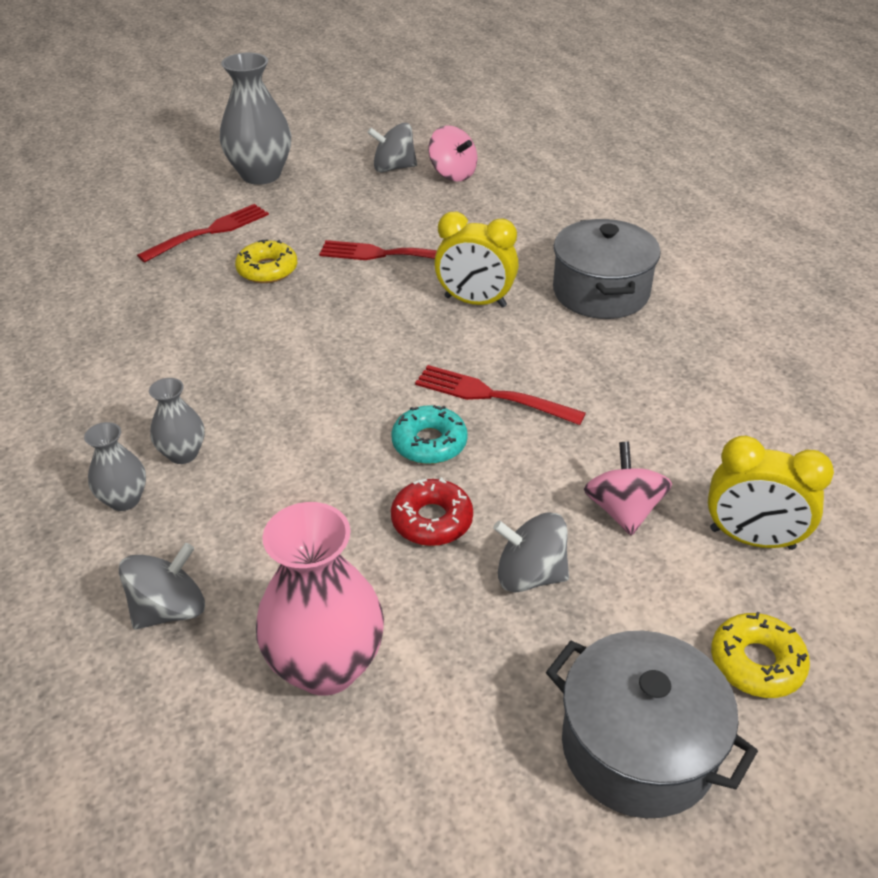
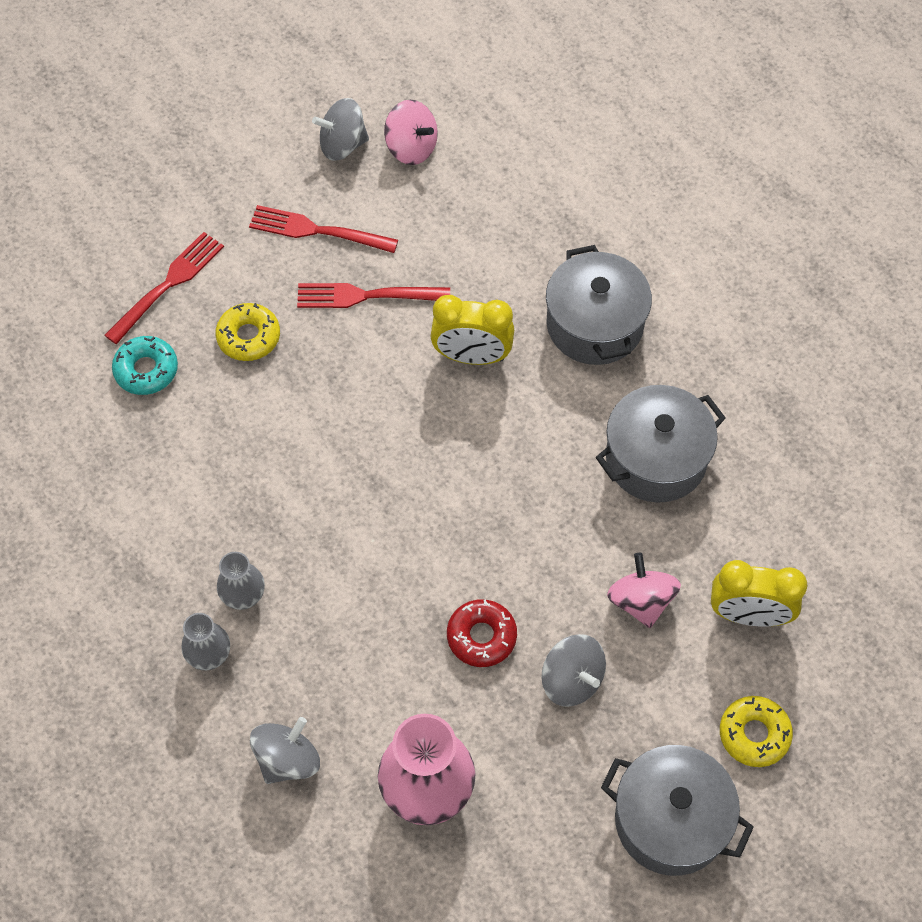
camera: 10 degrees left, 20 degrees up
(261, 175) = (195, 177): grey vase -> none
(429, 443) = (462, 550): turquoise donut -> turquoise donut (146, 370)
(492, 395) = (509, 483): red fork -> red fork (317, 231)
(530, 575) = (572, 680): grey spinning top -> grey spinning top turned 135 degrees counterclockwise
(653, 393) = (656, 458): none -> grey pot

